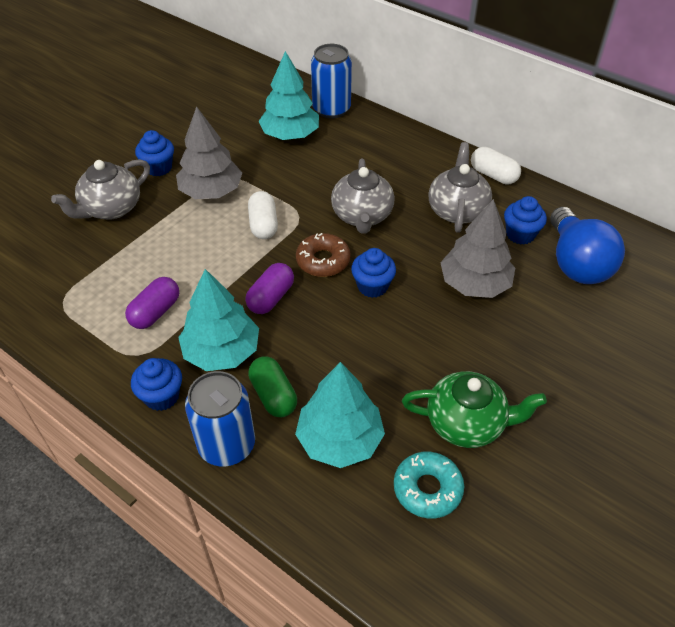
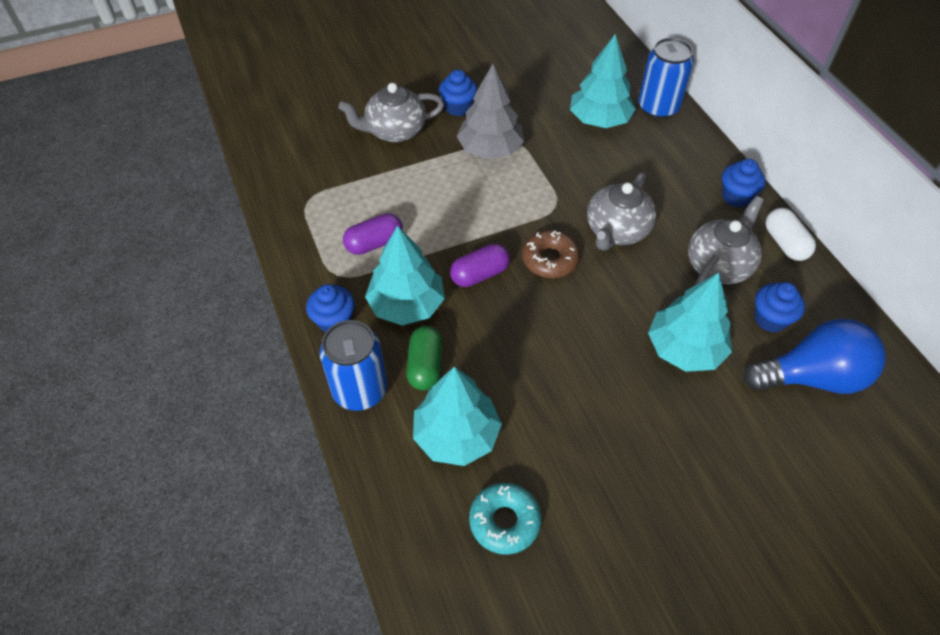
camera: 30 degrees right, 5 degrees up
(263, 225) = (517, 201): white capsule -> none
(372, 286) = (580, 305): blue cupcake -> blue cupcake (736, 197)
(466, 423) = (582, 481): green teapot -> none
(474, 284) = (685, 349): grey tree -> turquoise tree
(576, 263) = (812, 377): blue light bulb -> blue light bulb turned 120 degrees counterclockwise

